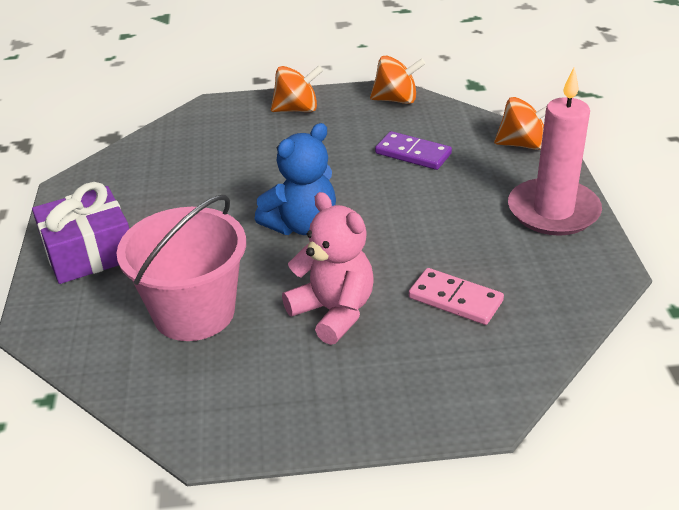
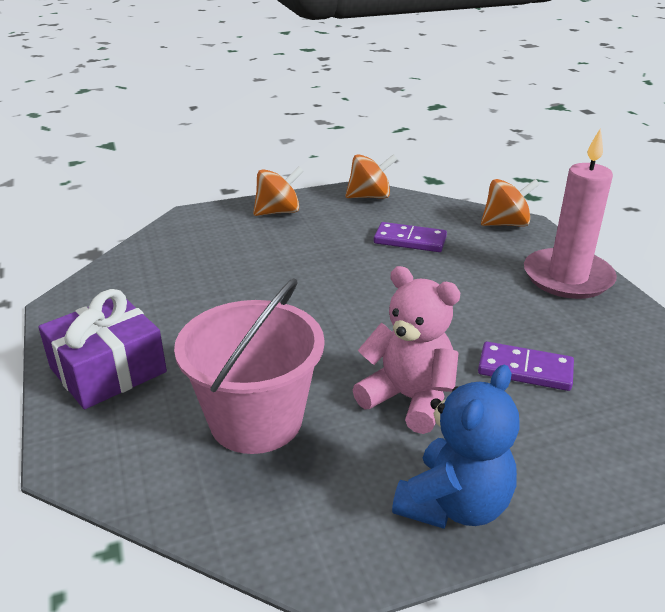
camera: 15 degrees left, 5 degrees down
(302, 225) = (333, 316): blue teddy bear -> blue teddy bear (454, 504)
(455, 299) = (525, 370): pink domino -> purple domino

